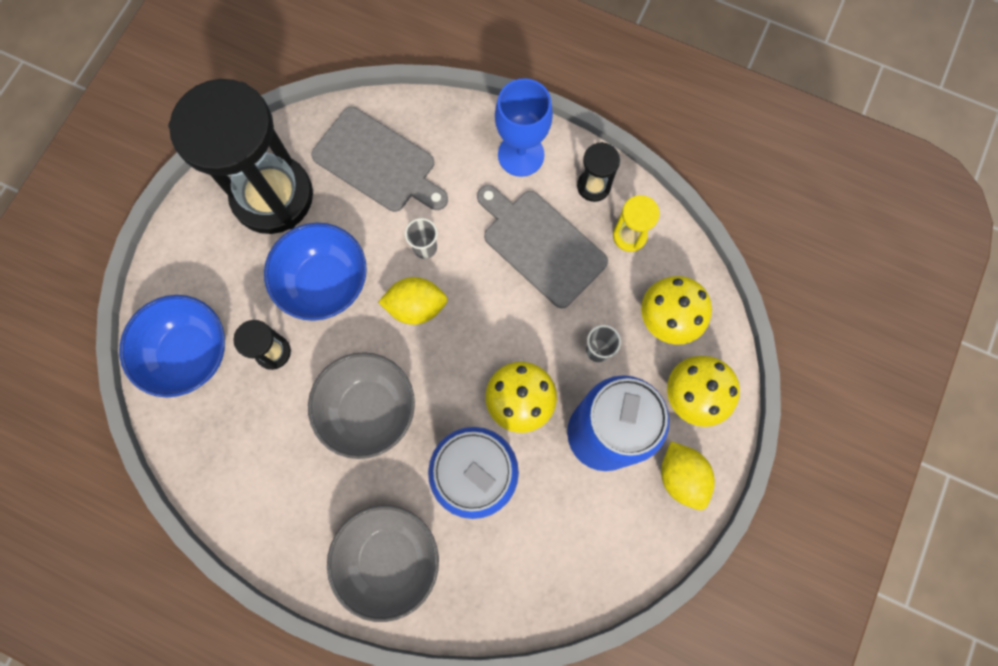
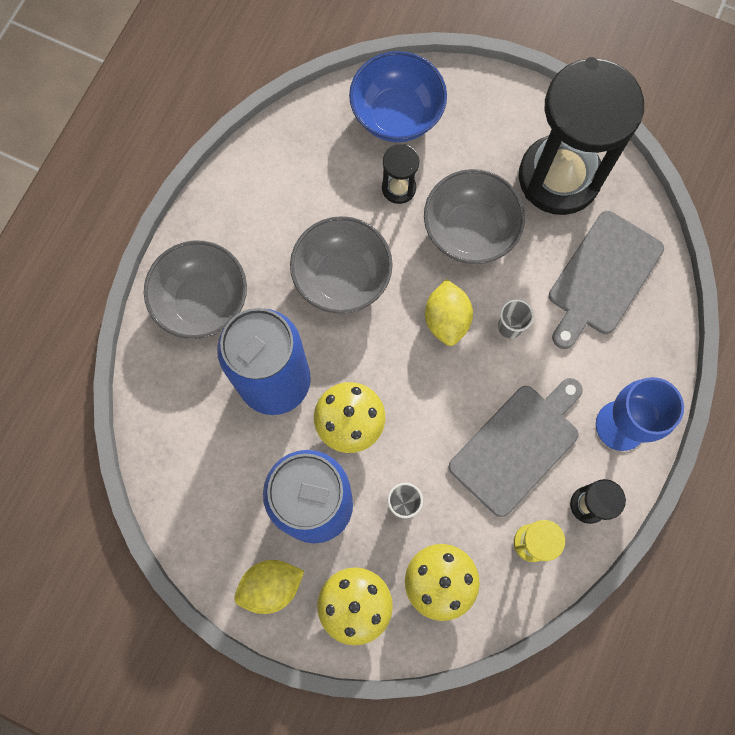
camera: 90 degrees right, 0 degrees up
(324, 283) = (469, 231): blue bowl -> grey bowl

